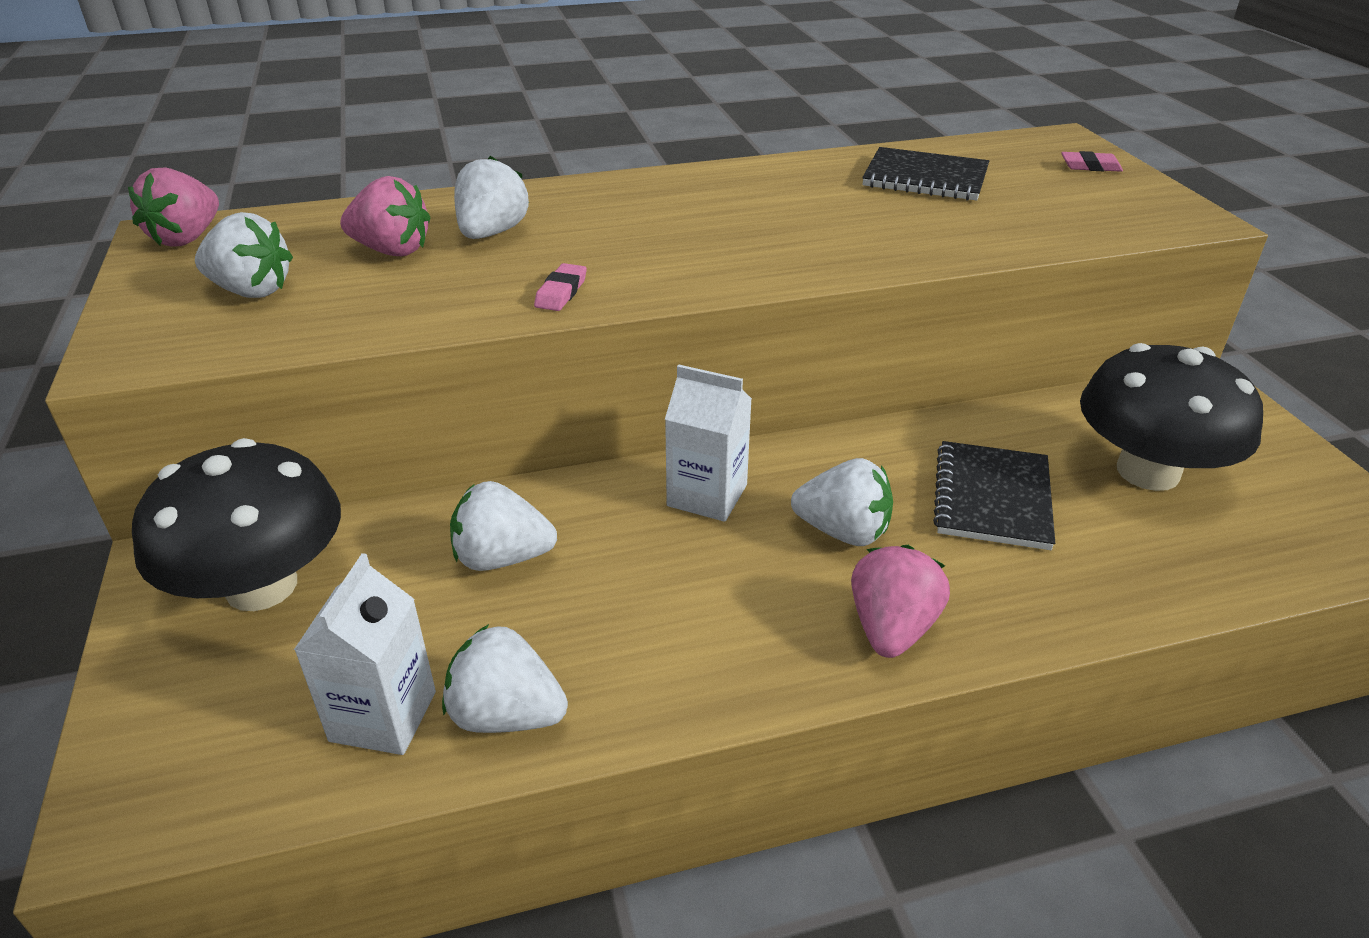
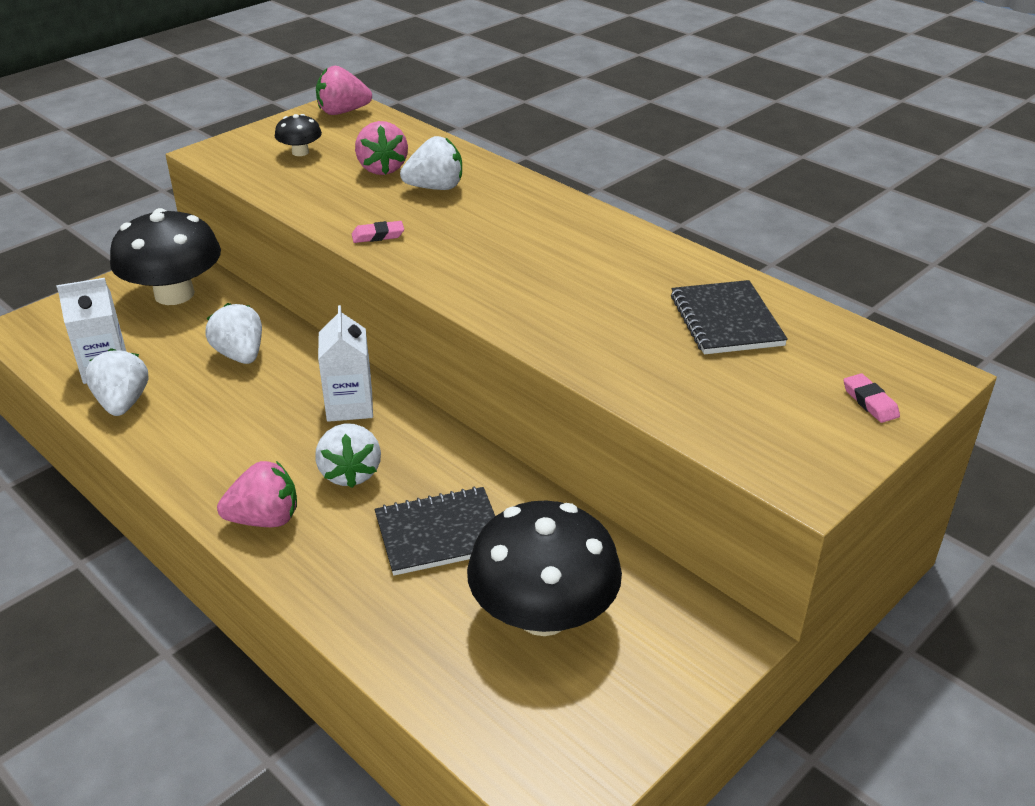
camera: 60 degrees right, 0 degrees up
(251, 291) = (300, 152): white strawberry -> black mushroom

